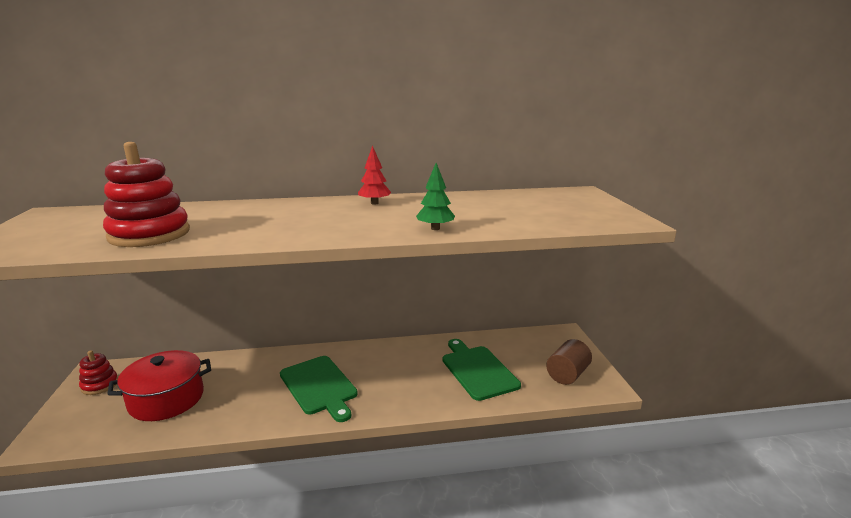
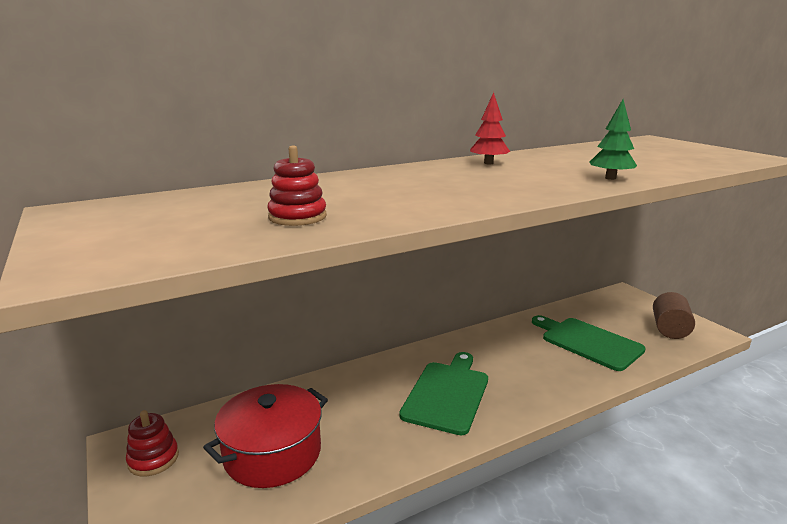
camera: 20 degrees left, 0 degrees up
(149, 234) = (297, 217): red stacking toy -> red stacking toy, size x0.54
(319, 386) = (447, 394): green cutting board -> green cutting board turned 105 degrees counterclockwise

